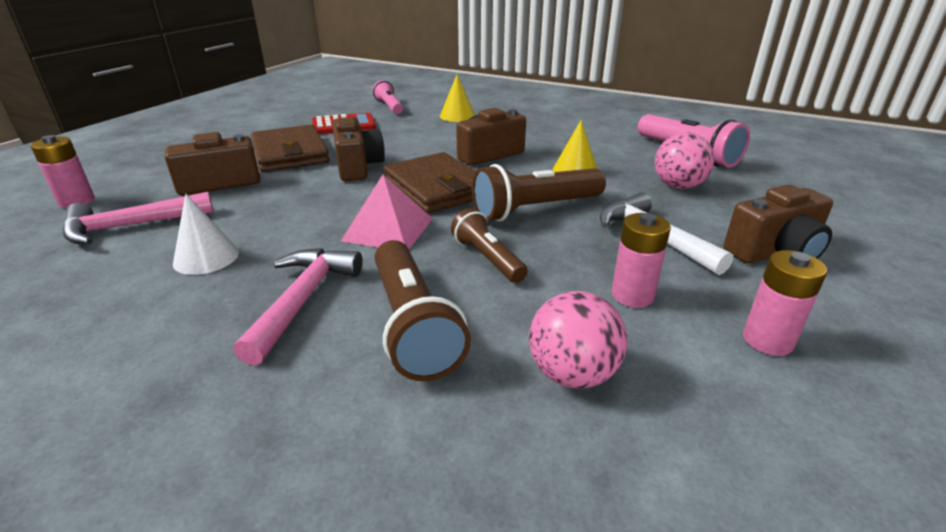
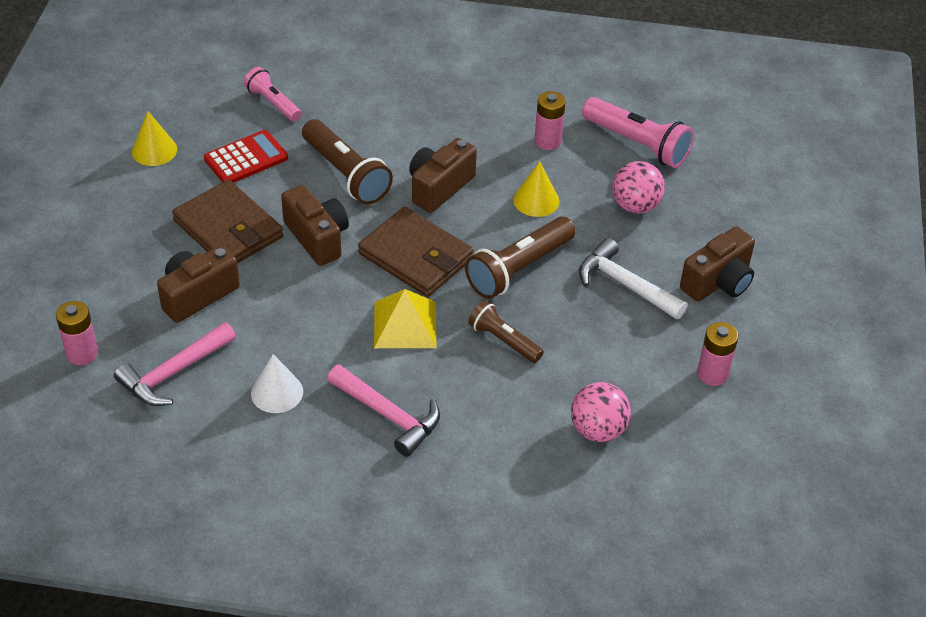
camera: 20 degrees left, 15 degrees up
(302, 300) = (388, 415): pink hammer -> pink hammer turned 135 degrees clockwise
(388, 229) = (405, 324): pink pyramid -> yellow pyramid
(412, 325) = (480, 417): brown flashlight -> brown flashlight (346, 174)
(457, 116) = (368, 110): yellow cone -> yellow cone (154, 150)
(632, 295) = (621, 354): pink battery -> pink battery (547, 141)

